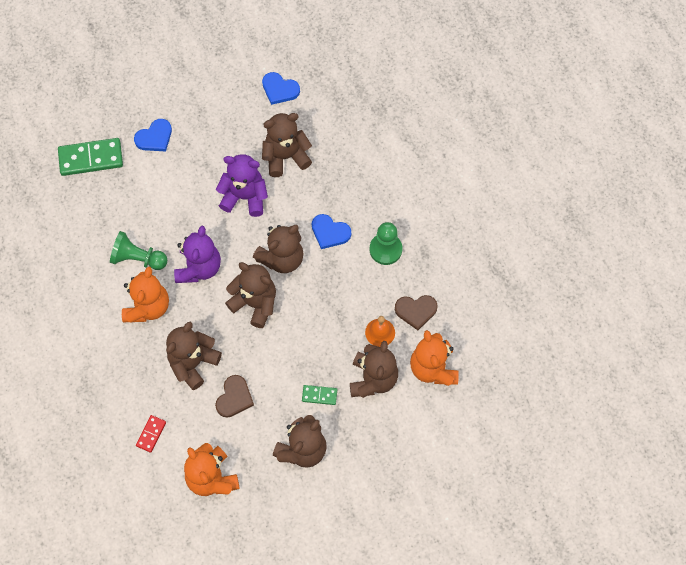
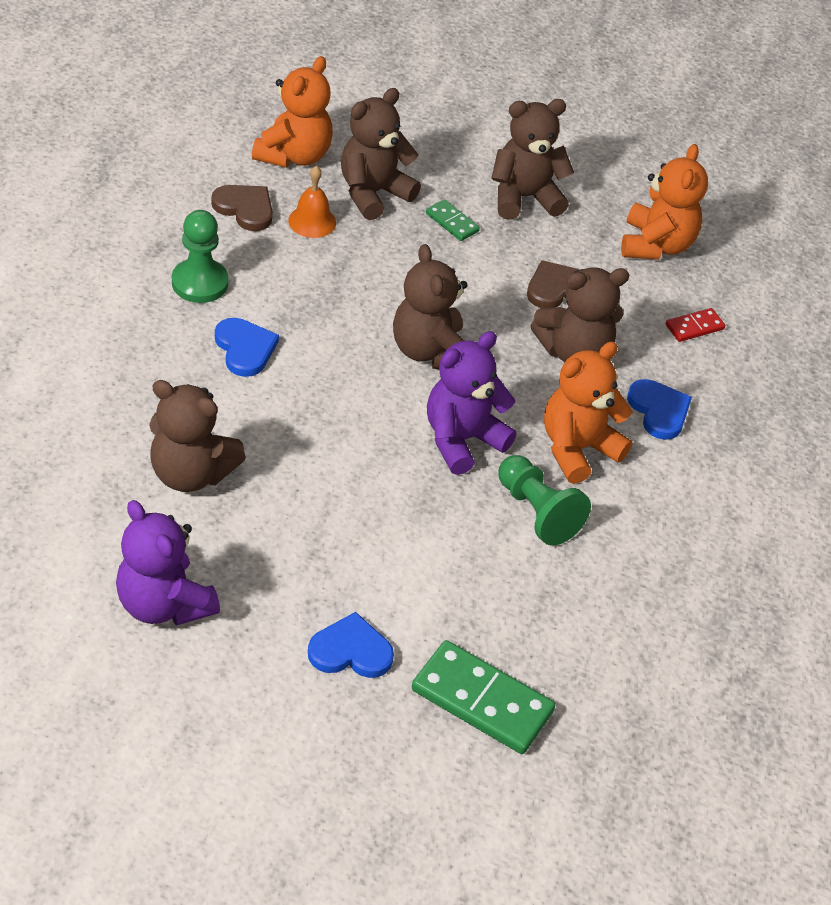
camera: 145 degrees left, 20 degrees down
(245, 197) = (307, 470): purple teddy bear -> purple teddy bear (164, 604)
(279, 89) = (86, 565): blue heart -> blue heart (659, 411)
(282, 258) = (340, 369): brown teddy bear -> none

